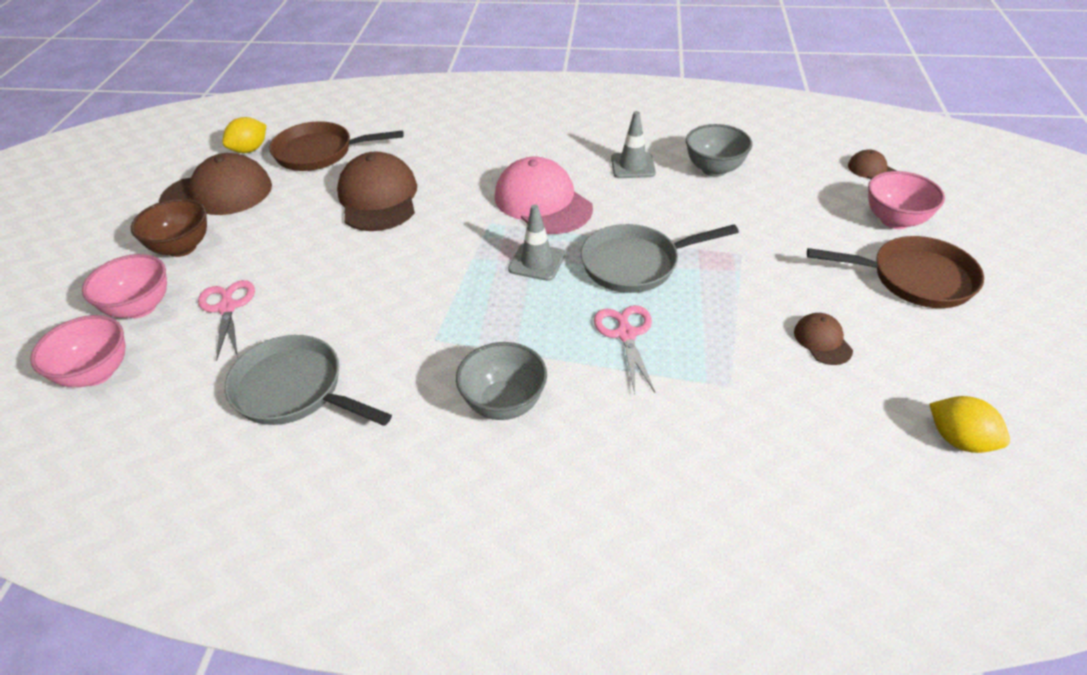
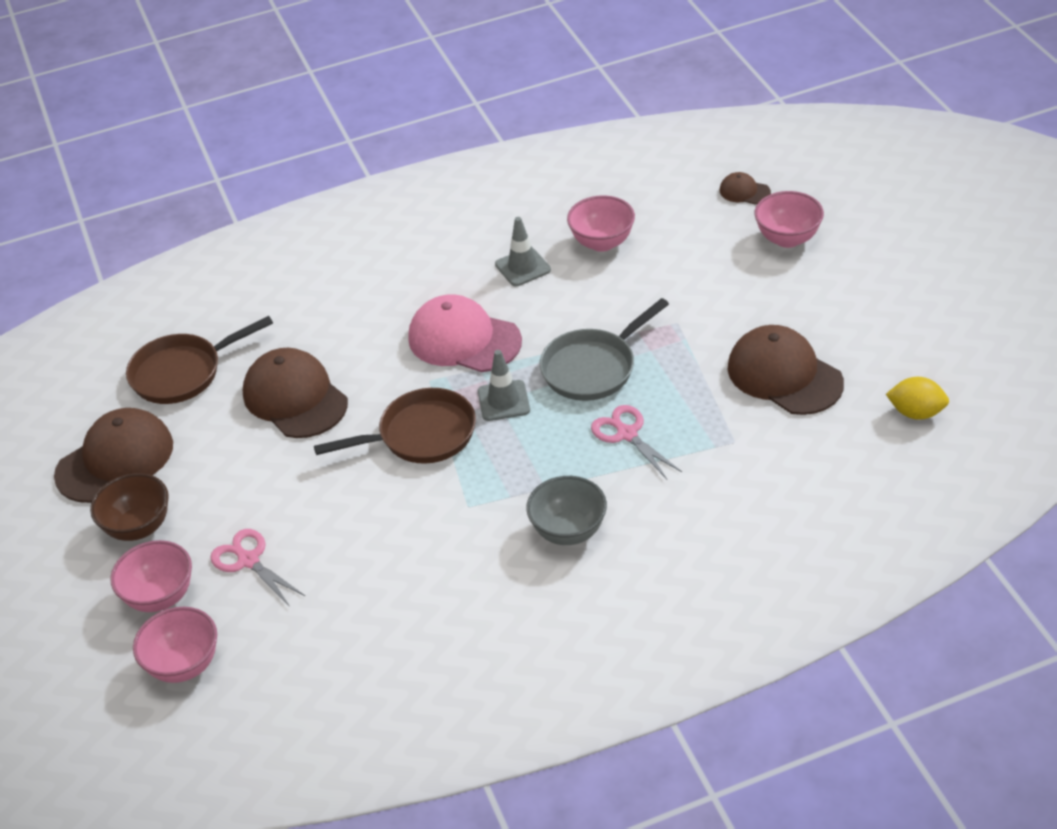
camera: 25 degrees left, 0 degrees up
(250, 150) = (98, 399): yellow lemon -> none
(294, 390) = (382, 598): grey pan -> none
(714, 169) = (602, 242): grey bowl -> pink bowl
(822, 341) = (784, 375): brown cap -> brown cap, size x2.11
(914, 279) = (828, 290): brown pan -> brown pan (421, 435)

